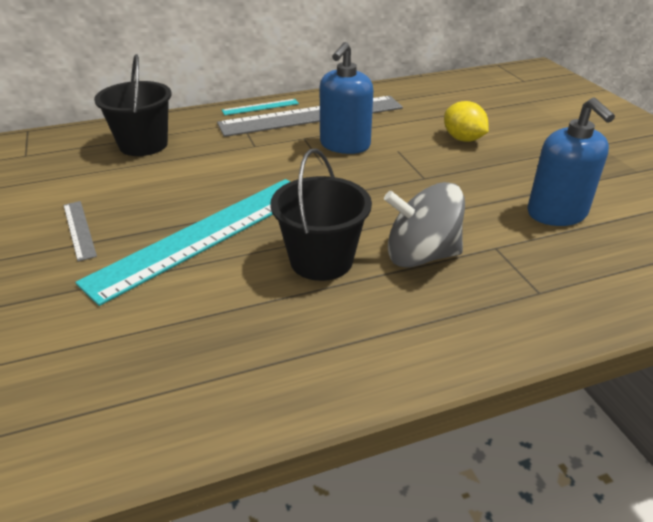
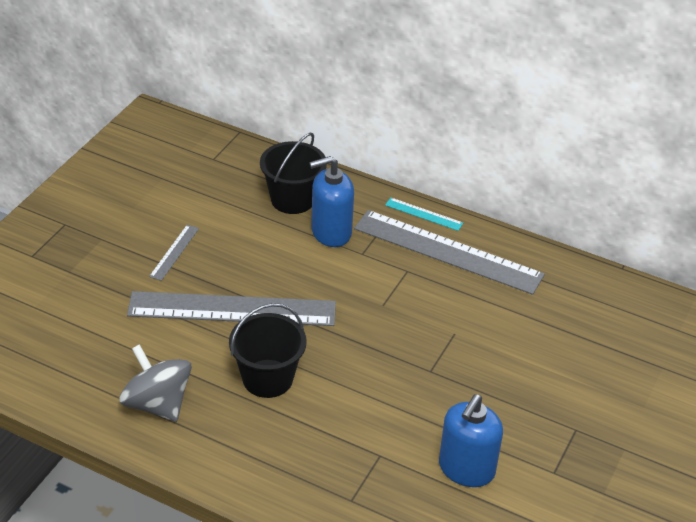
camera: 45 degrees right, 5 degrees up
(205, 235) = (232, 309): turquoise ruler -> grey ruler
(344, 145) = (424, 299): blue soap dispenser -> blue soap dispenser (331, 232)
(420, 255) = (326, 422): grey spinning top -> grey spinning top (157, 403)
(463, 139) = (523, 360): yellow lemon -> none

